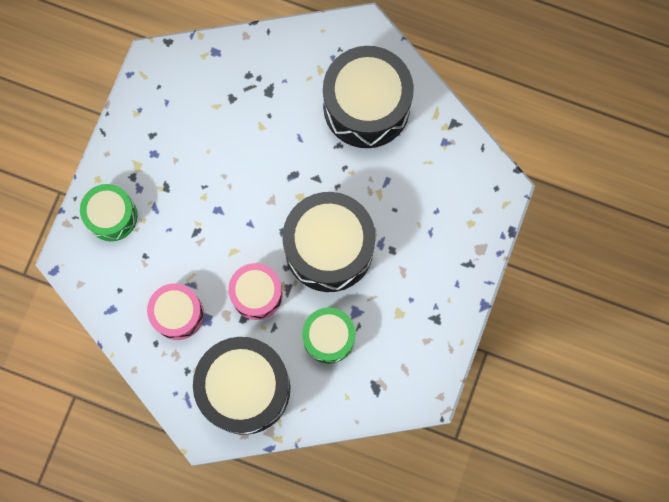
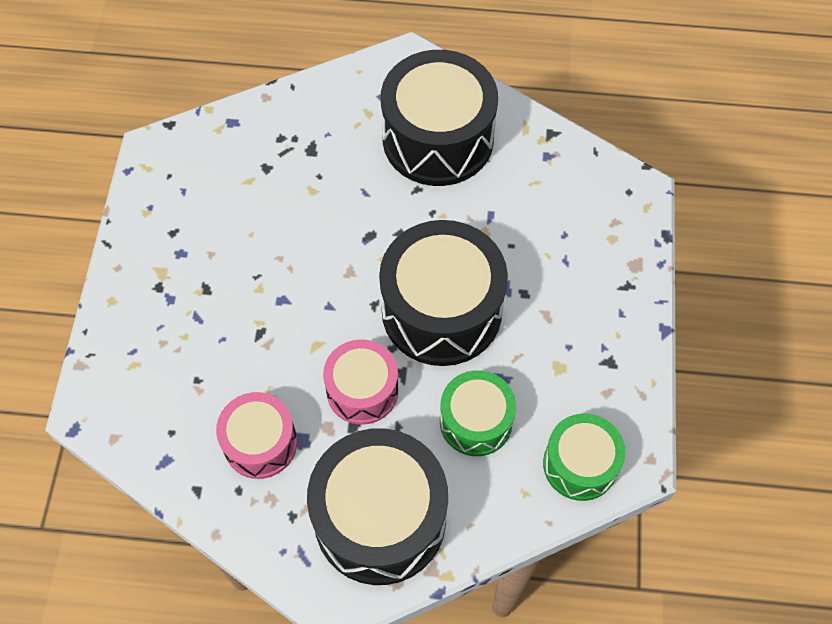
camera: 15 degrees left, 15 degrees down
(112, 216) = (140, 341): green drum -> green drum (580, 464)

